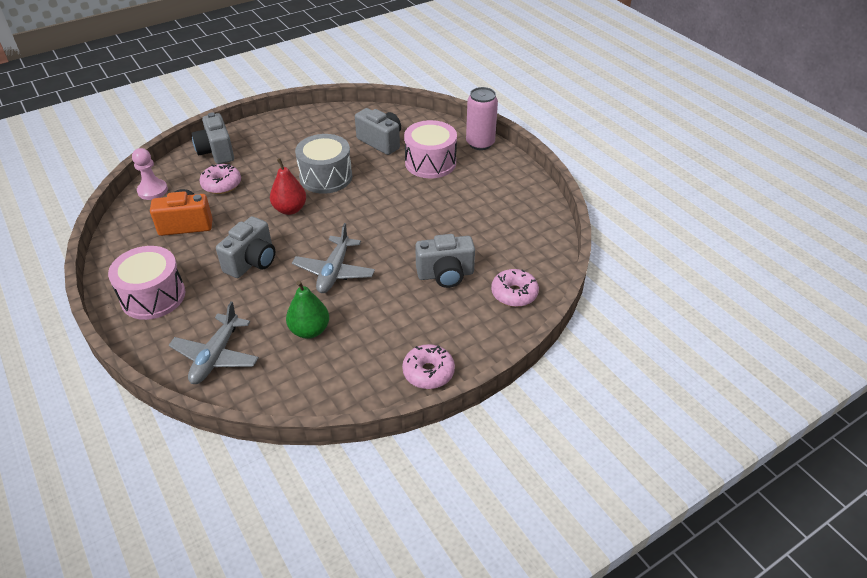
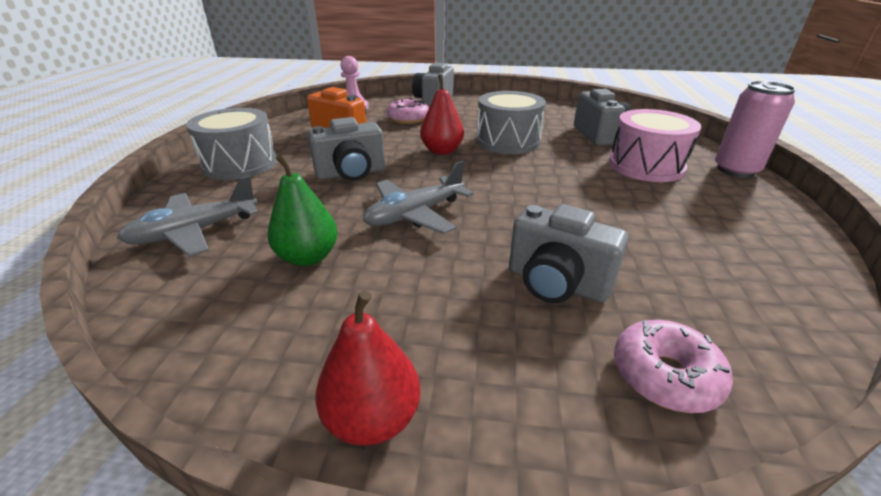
camera: 40 degrees right, 10 degrees down
(153, 296) = (240, 164): pink drum -> grey drum
(428, 372) = (372, 418): pink donut -> red pear

